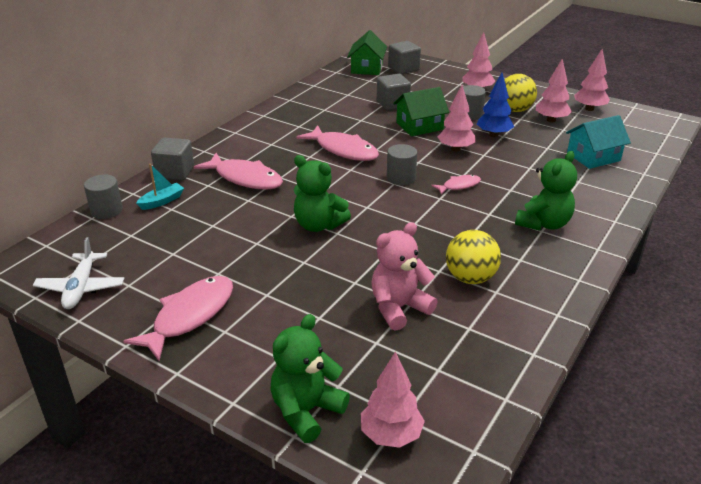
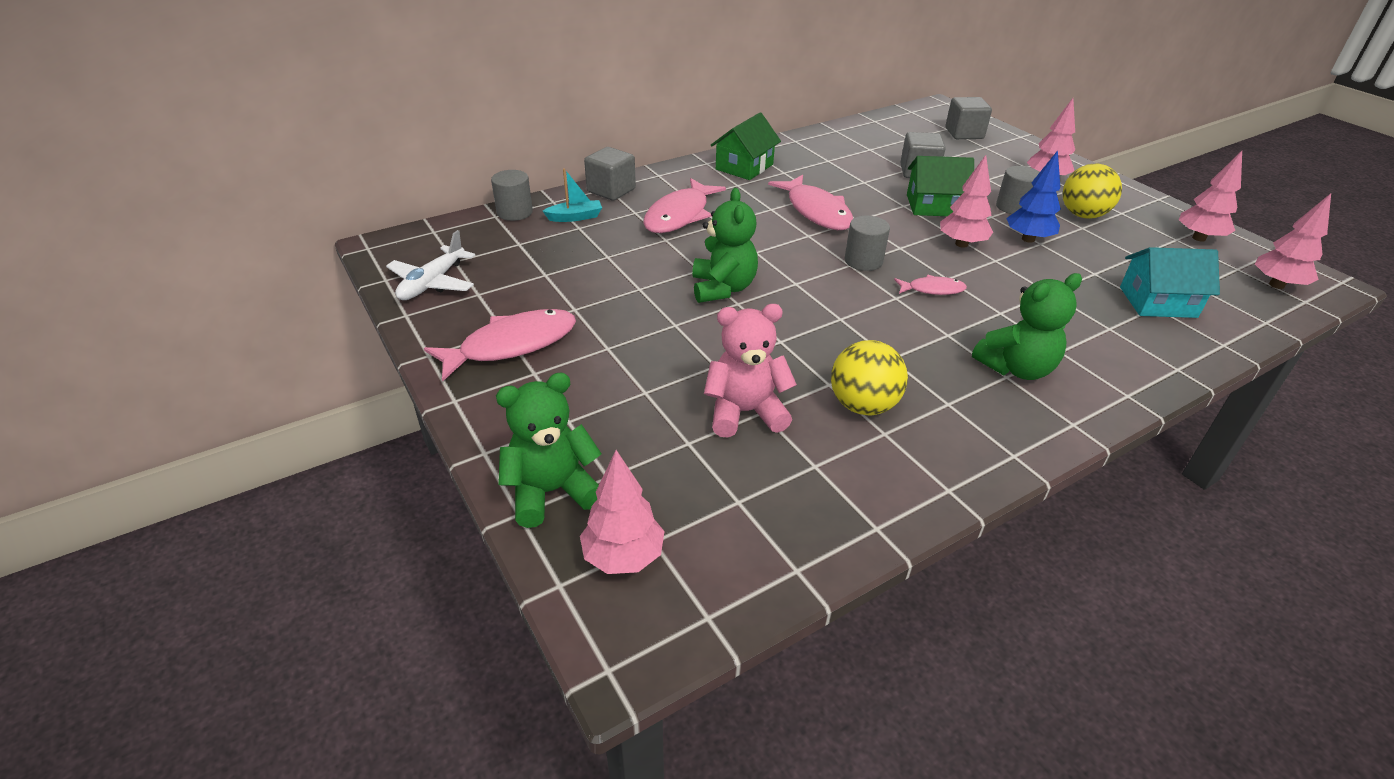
camera: 25 degrees right, 5 degrees up
(245, 178) = (680, 215): pink fish -> pink fish turned 60 degrees clockwise
(318, 225) = (723, 288): green teddy bear -> green teddy bear turned 150 degrees counterclockwise
(367, 68) = (917, 124): green house -> green house (744, 167)
(551, 120) = (1127, 239): pink tree -> pink tree (1276, 285)

